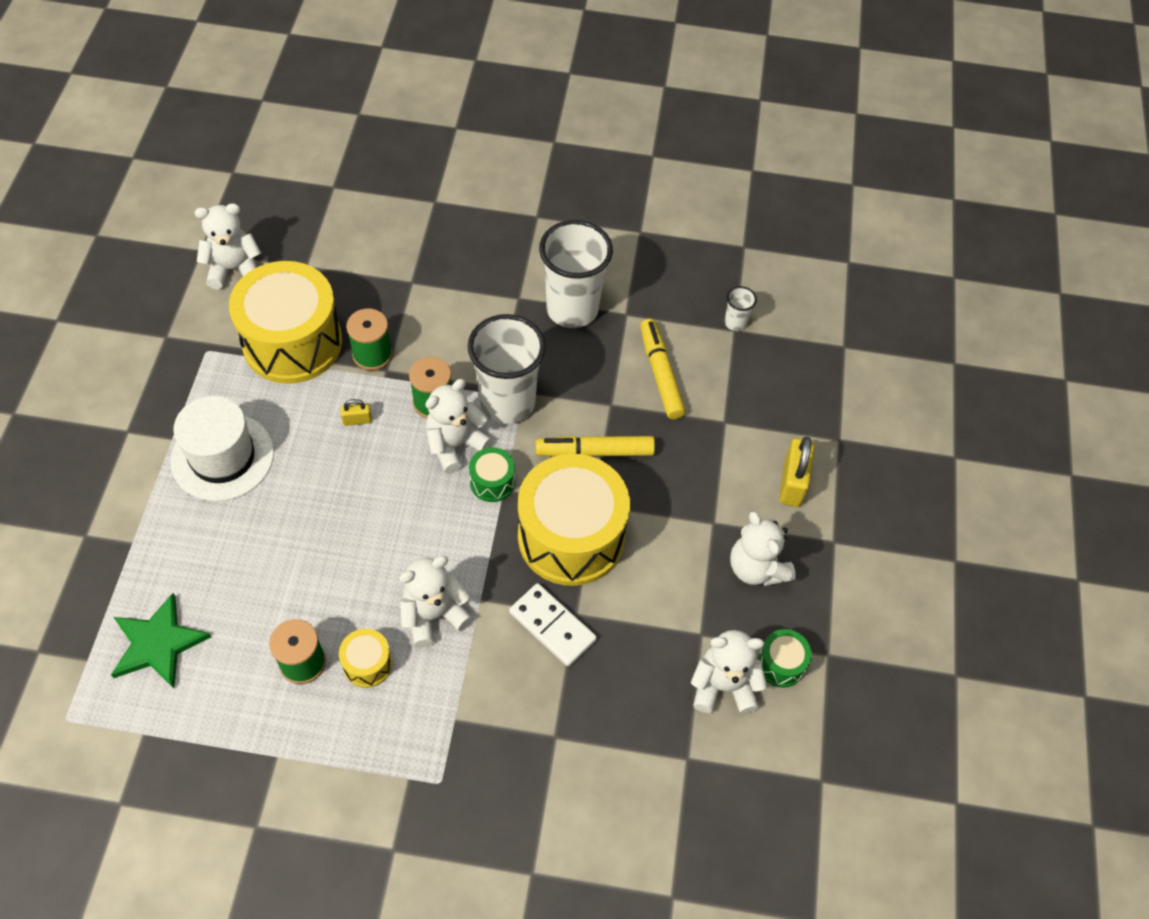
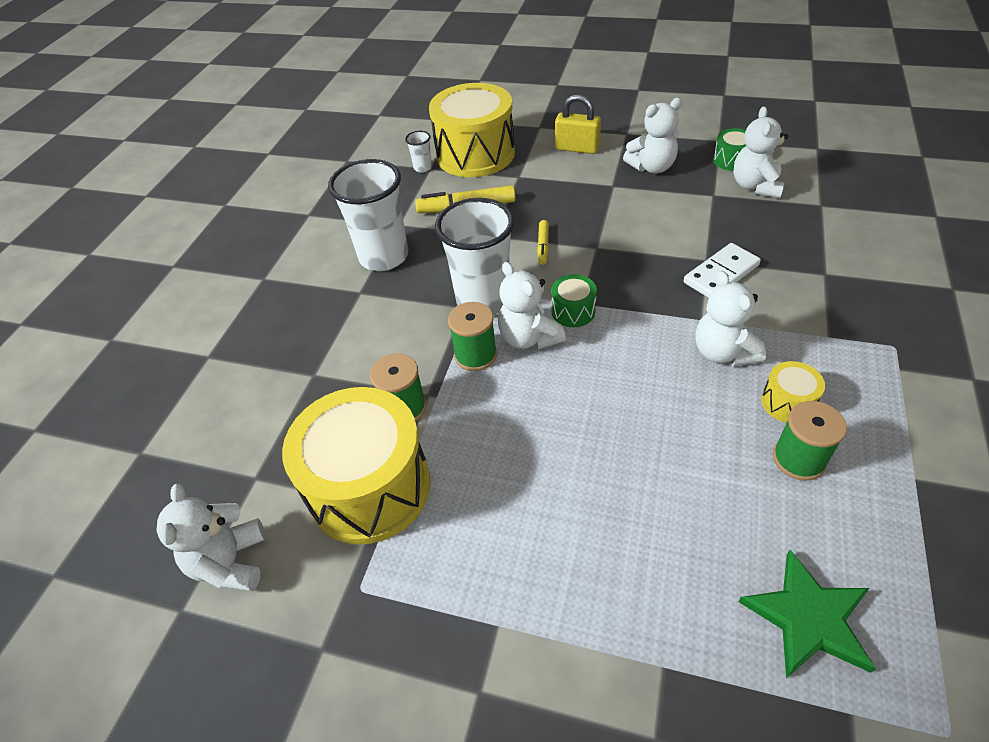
camera: 75 degrees left, 10 degrees down
(222, 457) = (531, 558): white hat -> none
(357, 420) = (491, 419): yellow padlock -> none
(571, 536) = (630, 261): yellow drum -> yellow drum (475, 154)
(594, 452) = (543, 246): yellow marker -> yellow marker, size x0.56

